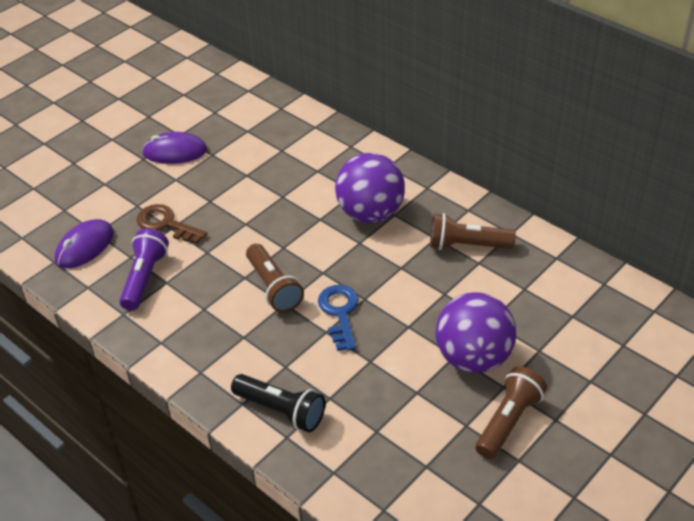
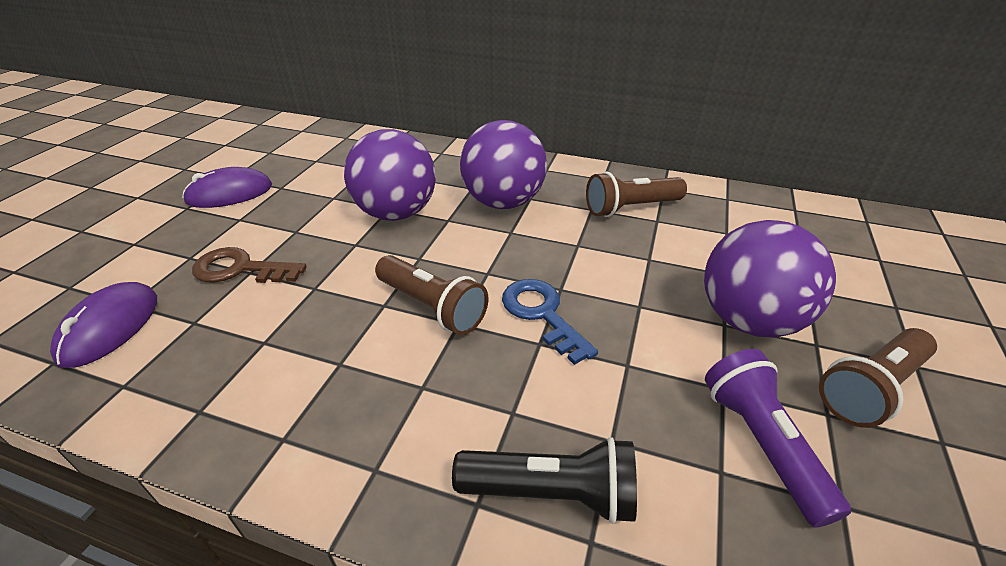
camera: 25 degrees left, 5 degrees down
(144, 278) = (225, 346): purple flashlight -> purple flashlight (761, 444)
(285, 203) = (396, 213): none -> purple ball
(508, 421) = (871, 389): brown flashlight -> brown flashlight turned 135 degrees counterclockwise

